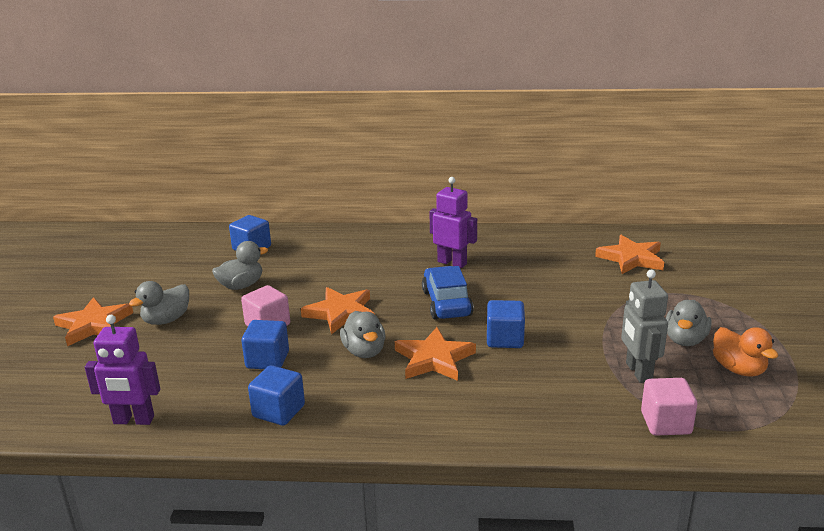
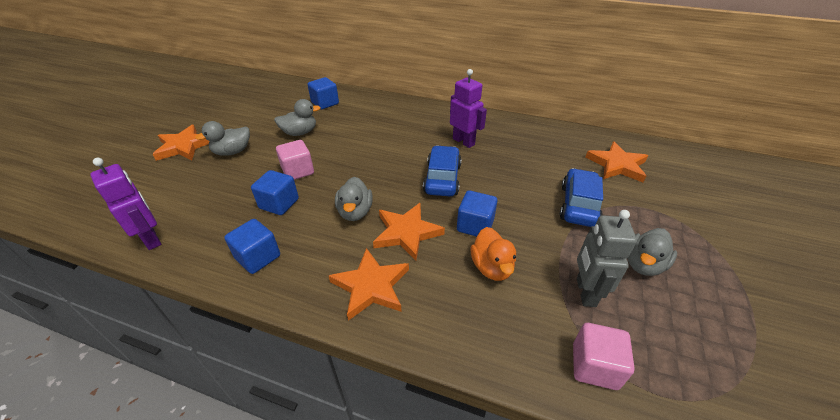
camera: 15 degrees right, 15 degrees up
(133, 420) = (151, 239): purple robot -> purple robot turned 150 degrees counterclockwise
(341, 313) = (356, 171): orange star -> orange star (371, 286)
(605, 302) = (578, 205): none -> blue car
(738, 369) = (691, 314): orange duck -> orange duck (491, 267)

